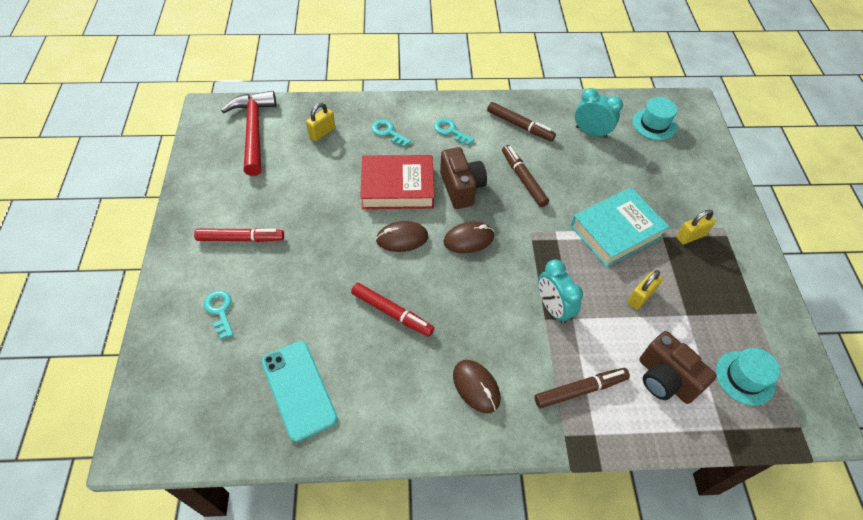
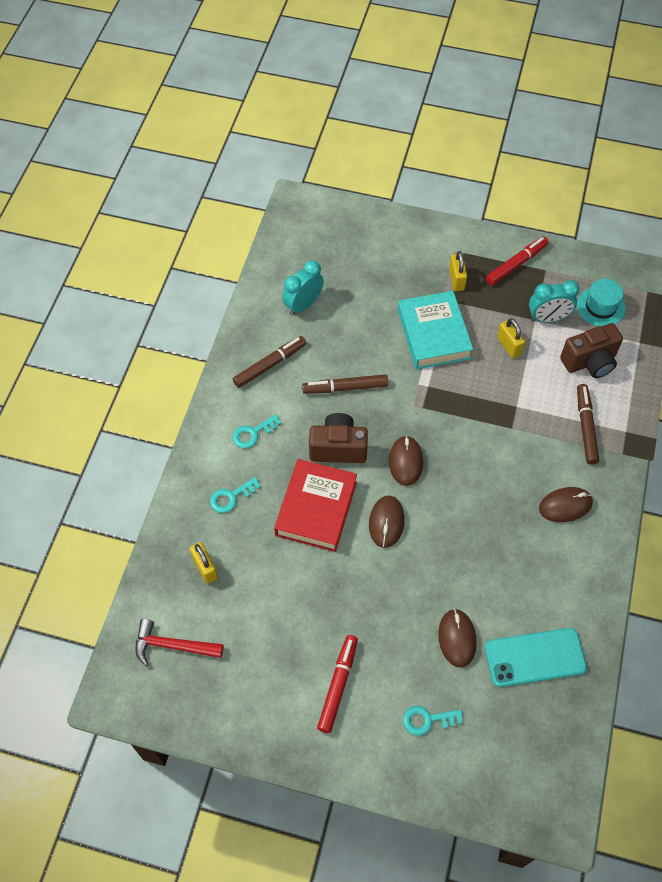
camera: 70 degrees left, 5 degrees up
(253, 131) = (172, 646): red hammer -> red hammer, size x0.66
(303, 317) = (457, 638): none -> brown mouse
(392, 312) = (472, 555): red marker -> red marker (516, 264)
(552, 308) = (502, 418): turquoise clock -> turquoise clock (548, 318)
(654, 124) = (312, 247): turquoise hat -> none

